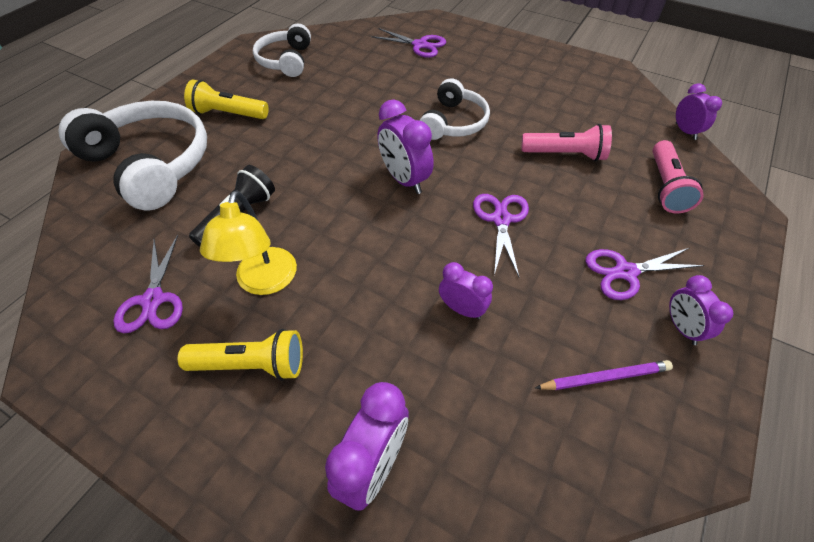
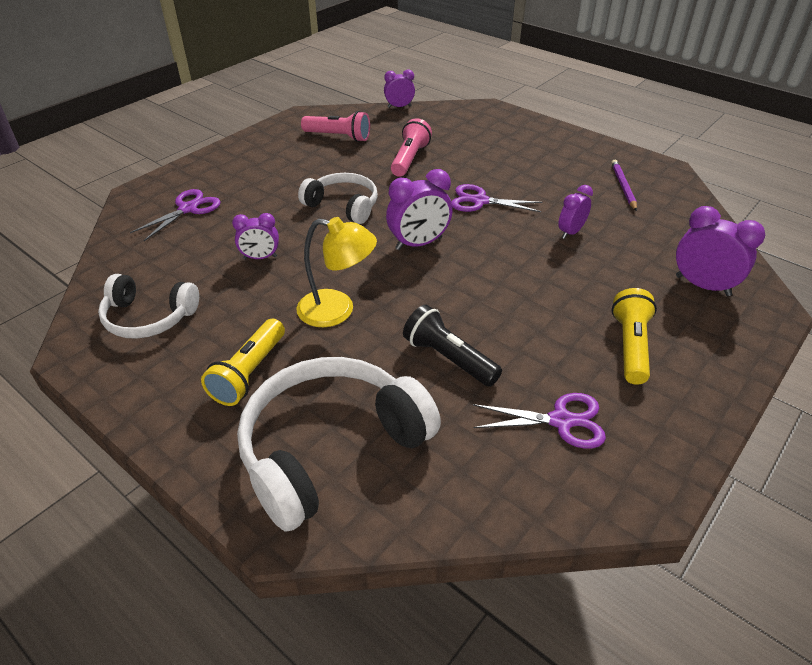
camera: 80 degrees left, 10 degrees down
(264, 282) = (540, 339): yellow lamp -> yellow lamp (337, 310)
(625, 272) = (538, 161): purple scissors -> none
(666, 187) = (458, 128): pink flashlight -> pink flashlight (339, 137)
(681, 328) = (584, 153): purple clock -> purple clock (260, 257)

